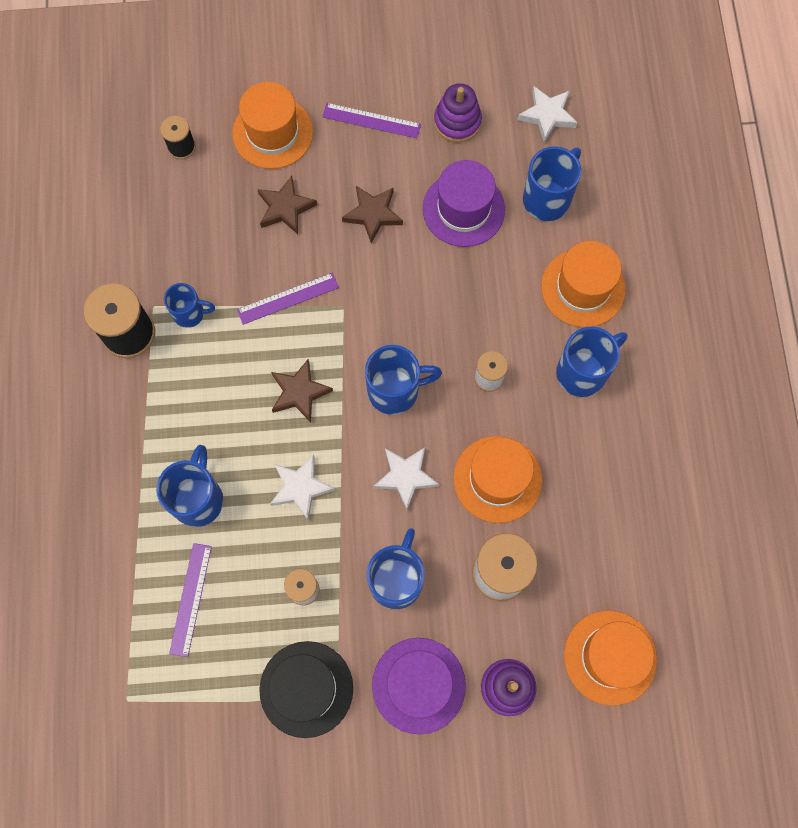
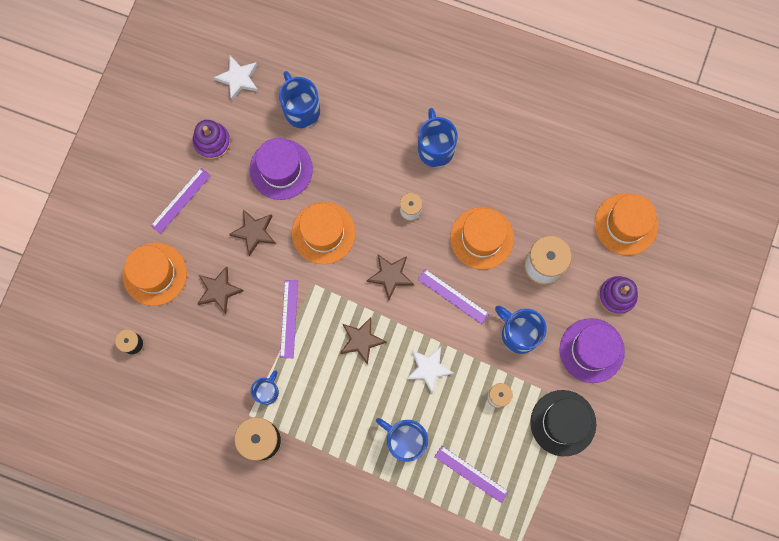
camera: 65 degrees left, 5 degrees up
(395, 390) = (390, 276): blue mug -> brown star
(405, 477) = (453, 296): white star -> purple ruler
(583, 288) = (377, 119): orange hat -> orange hat (323, 233)

